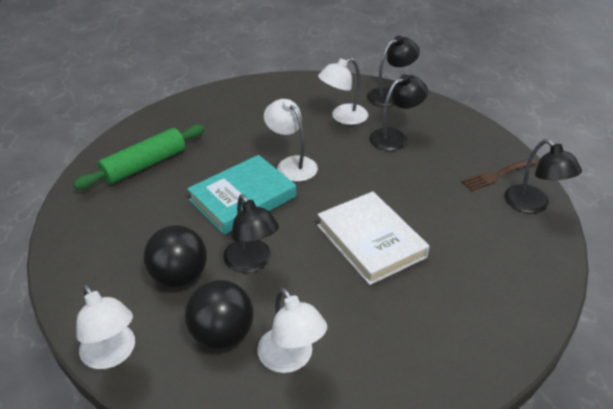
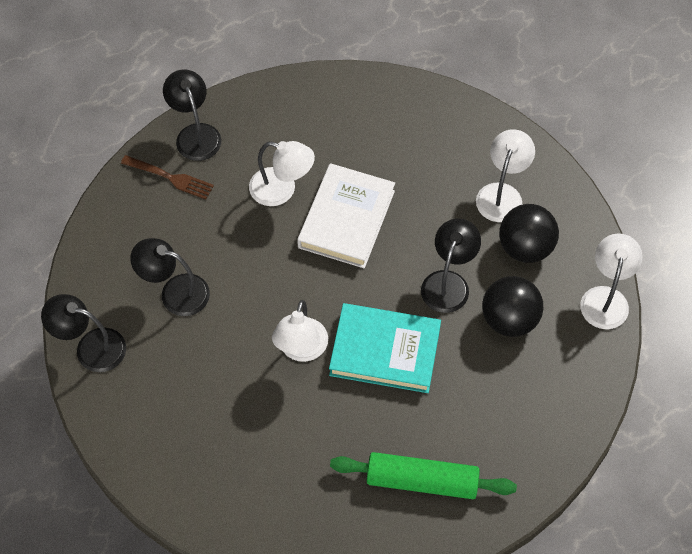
camera: 130 degrees left, 20 degrees up
(343, 117) = (177, 363): white lamp -> white lamp (282, 190)
(533, 205) = (195, 134): black lamp -> black lamp turned 45 degrees counterclockwise

